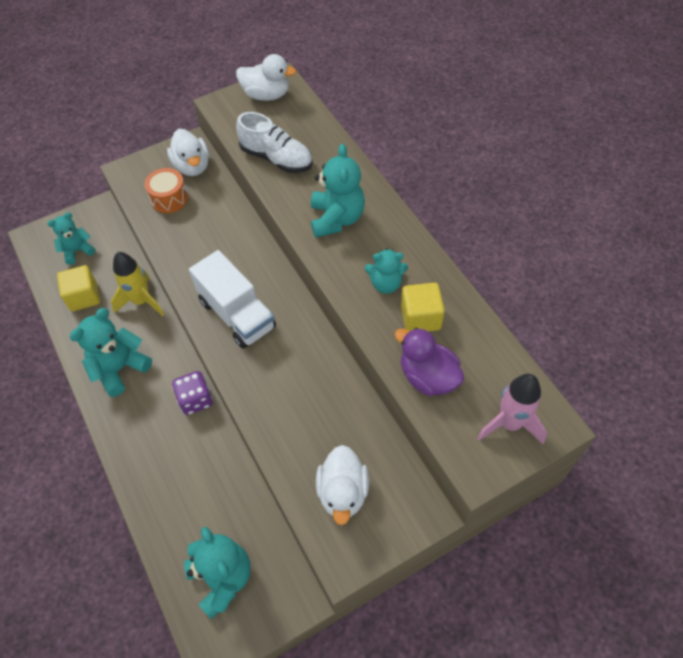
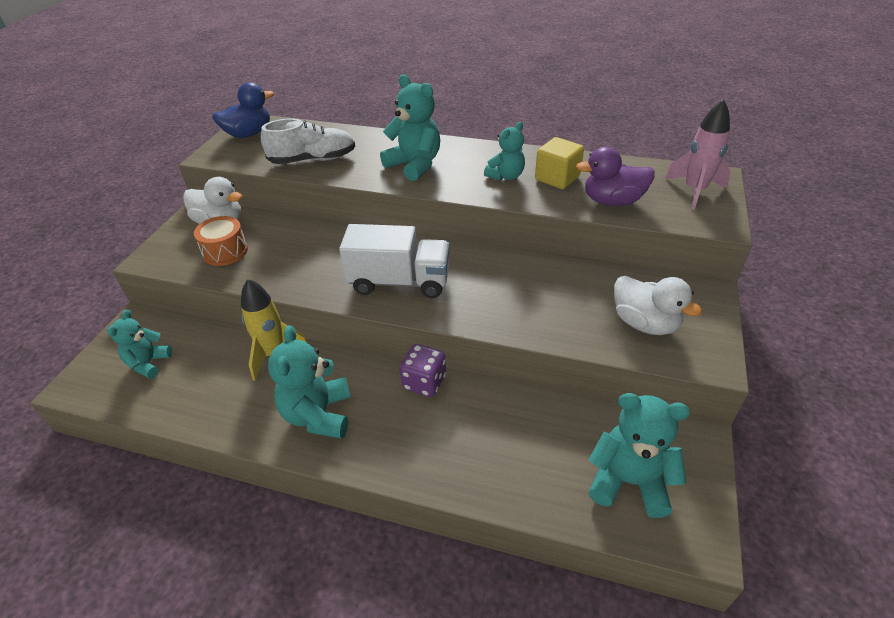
camera: 45 degrees left, 15 degrees down
(84, 297) = (203, 391): yellow cube -> none
(266, 95) = (248, 134): white duck -> blue duck

